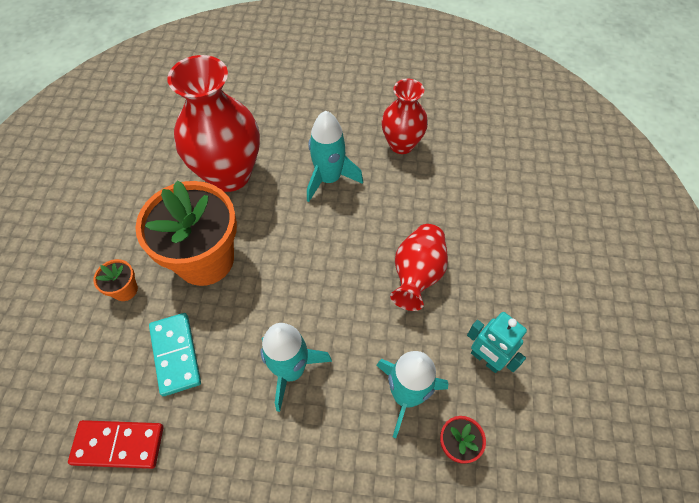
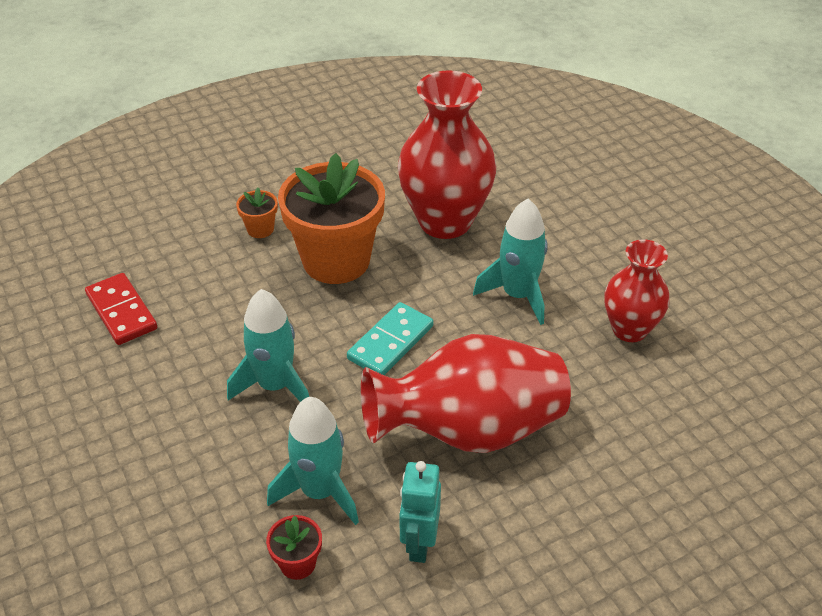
camera: 55 degrees right, 15 degrees down
(176, 354) = (227, 298): turquoise domino -> turquoise domino (391, 342)
(417, 275) = (469, 430): red vase -> red vase, size x1.68

